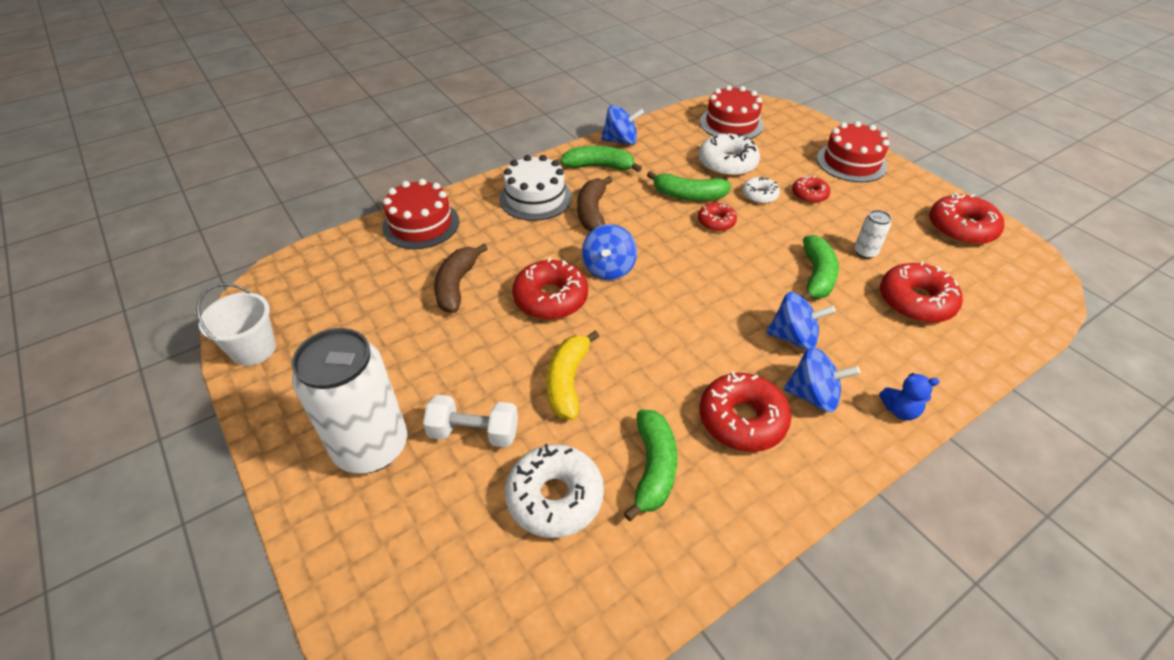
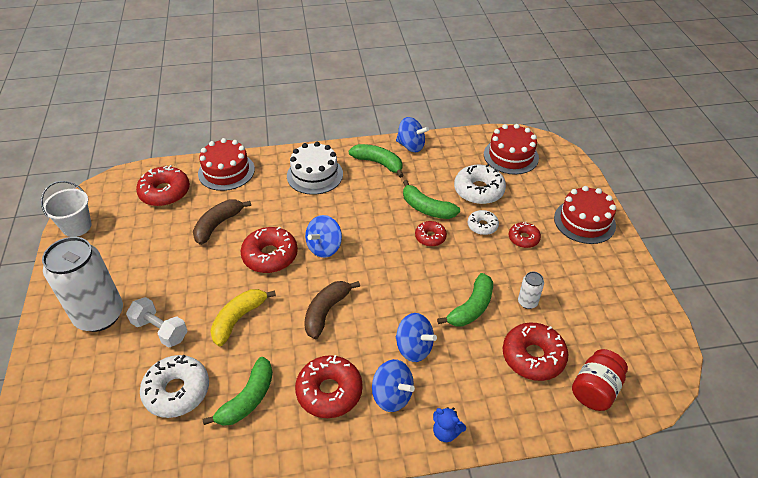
camera: 25 degrees right, 0 degrees up
(592, 212) = (346, 199): brown banana -> brown banana (326, 311)
(961, 228) = (629, 311): red donut -> red donut (165, 192)
(997, 311) = (595, 390): none -> red jar

